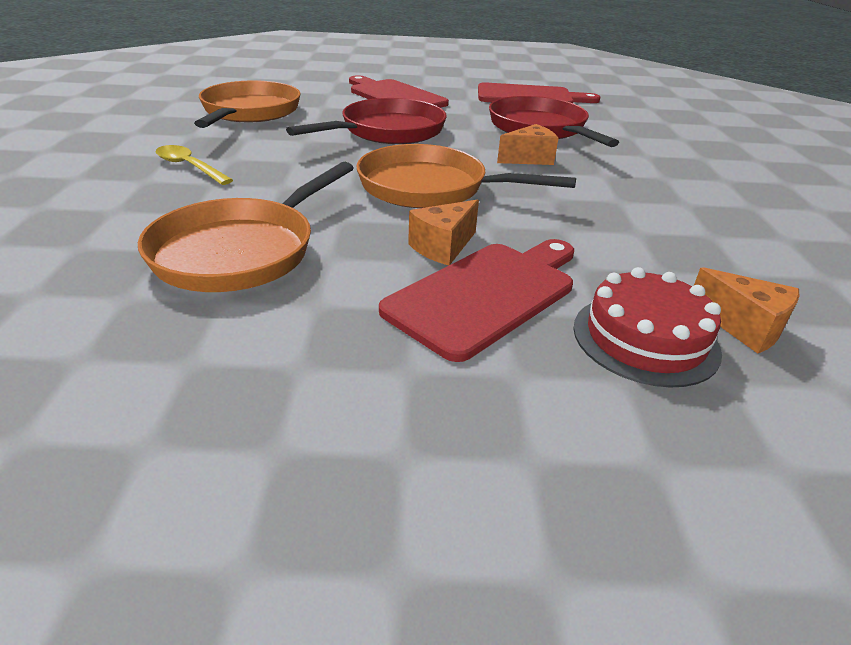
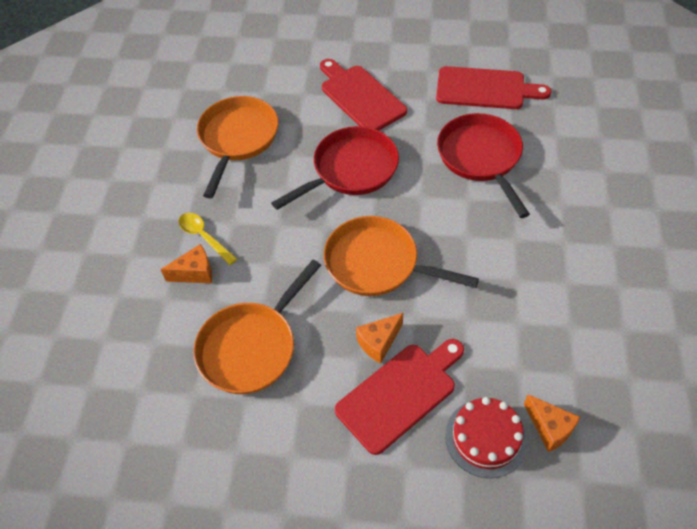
camera: 10 degrees right, 20 degrees up
(529, 159) = (460, 214): orange cheese -> orange cheese (195, 273)

